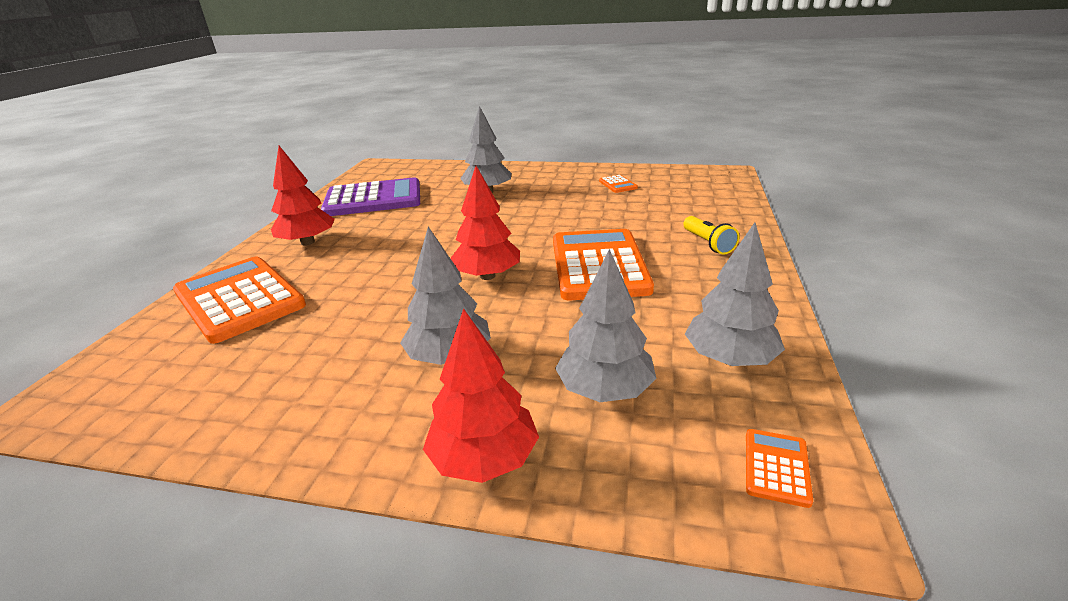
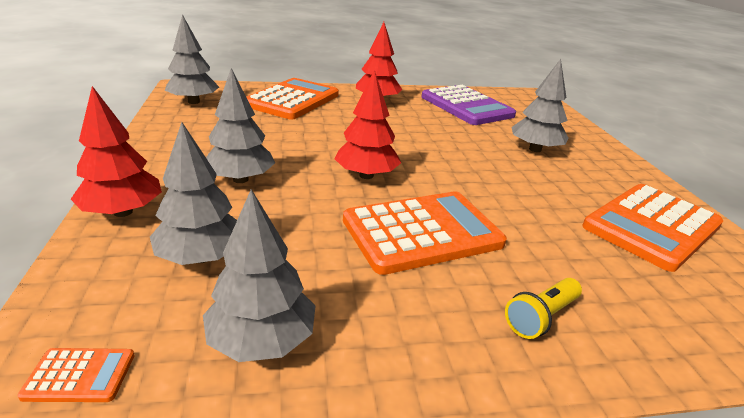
camera: 65 degrees right, 0 degrees up
(139, 394) = (194, 102): none -> grey tree
(618, 184) = (652, 226): orange calculator -> orange calculator, size x2.48

